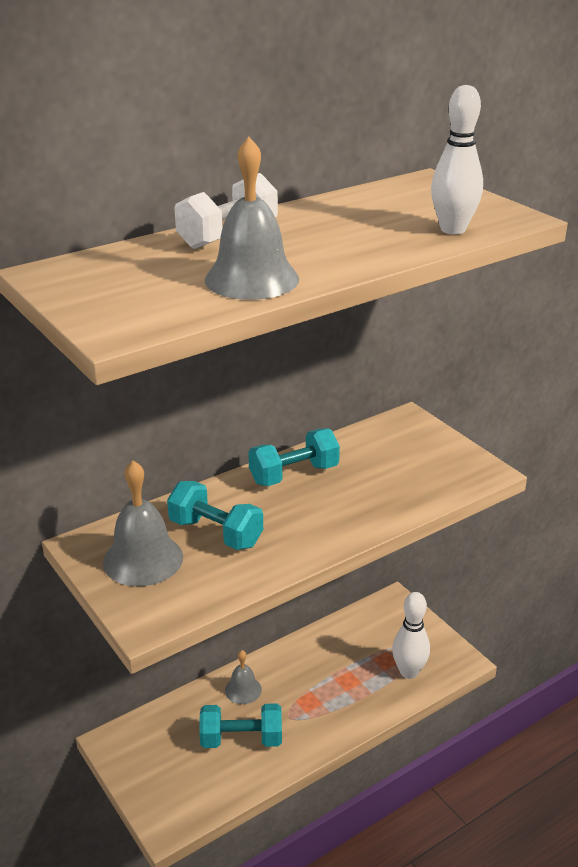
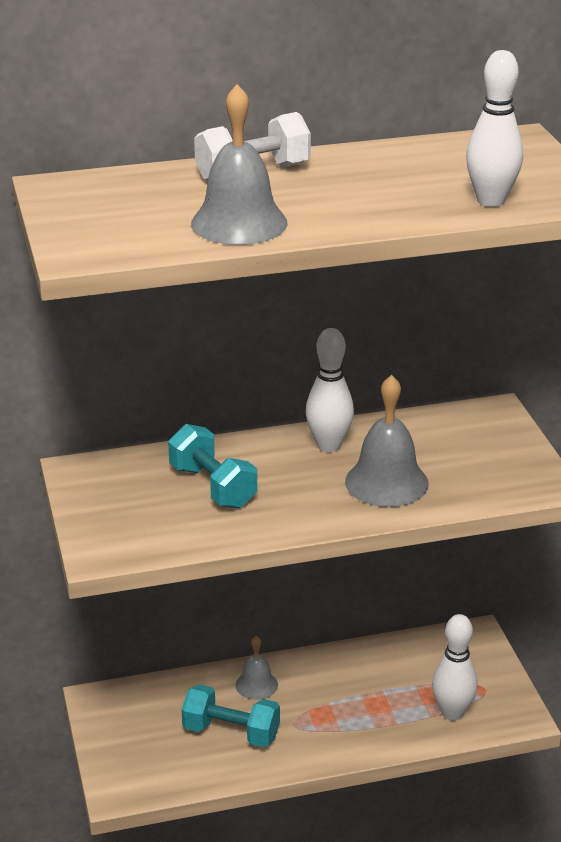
camera: 20 degrees right, 0 degrees up
(143, 559) = (127, 496): grey bell -> grey bell (386, 482)
(294, 474) = (329, 445): turquoise dumbbell -> white bowling pin

